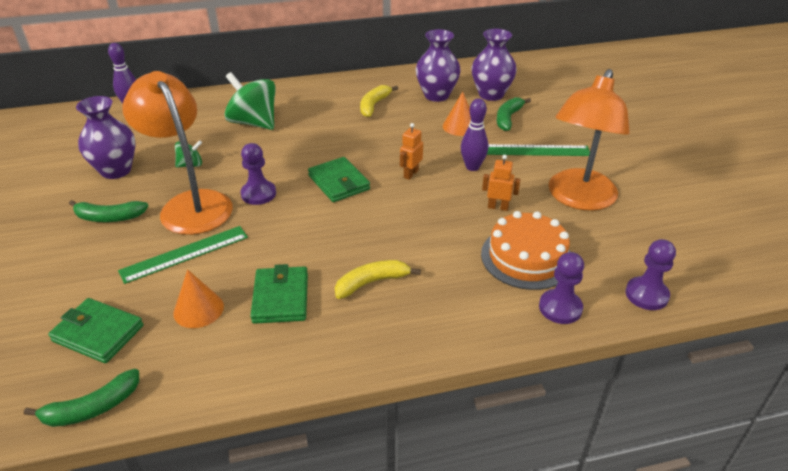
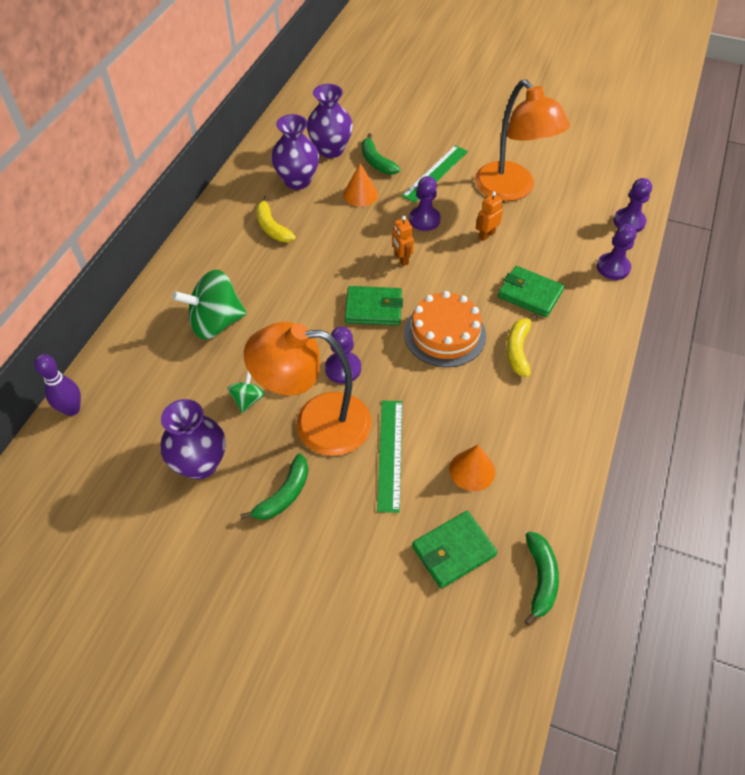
camera: 55 degrees left, 15 degrees up
(281, 298) = (496, 411): green wallet -> green wallet (530, 294)
(472, 167) = (424, 220): purple bowling pin -> purple pawn
(526, 257) = (553, 253): orange cake -> orange cake (444, 334)

